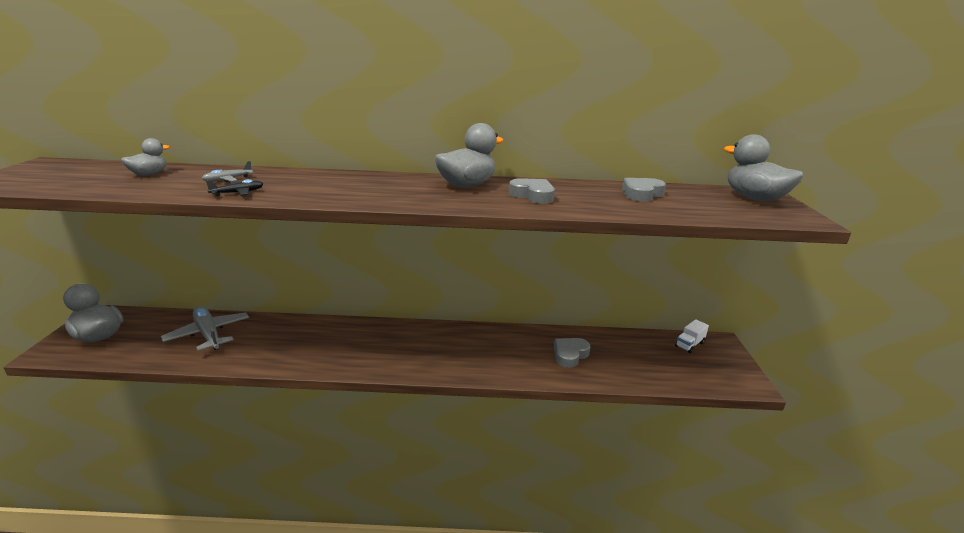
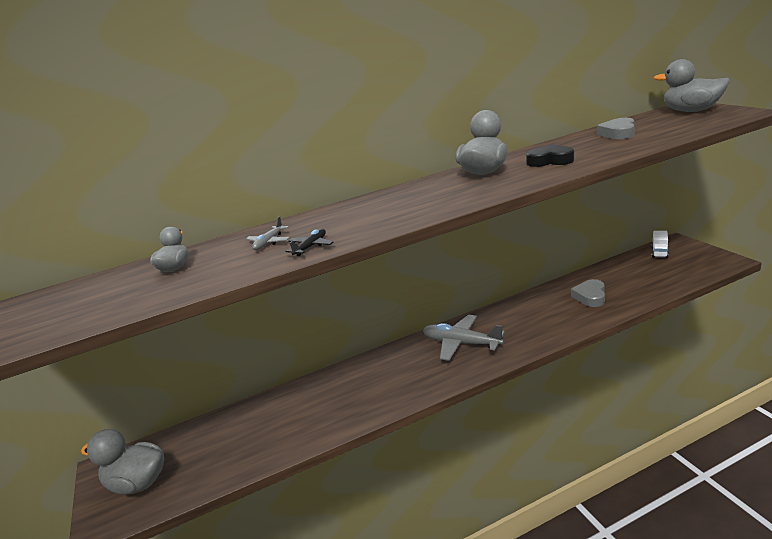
camera: 20 degrees left, 0 degrees up
(208, 334) = (258, 425): grey plane -> grey plane (461, 343)
(533, 195) = (550, 161): grey heart -> black heart

